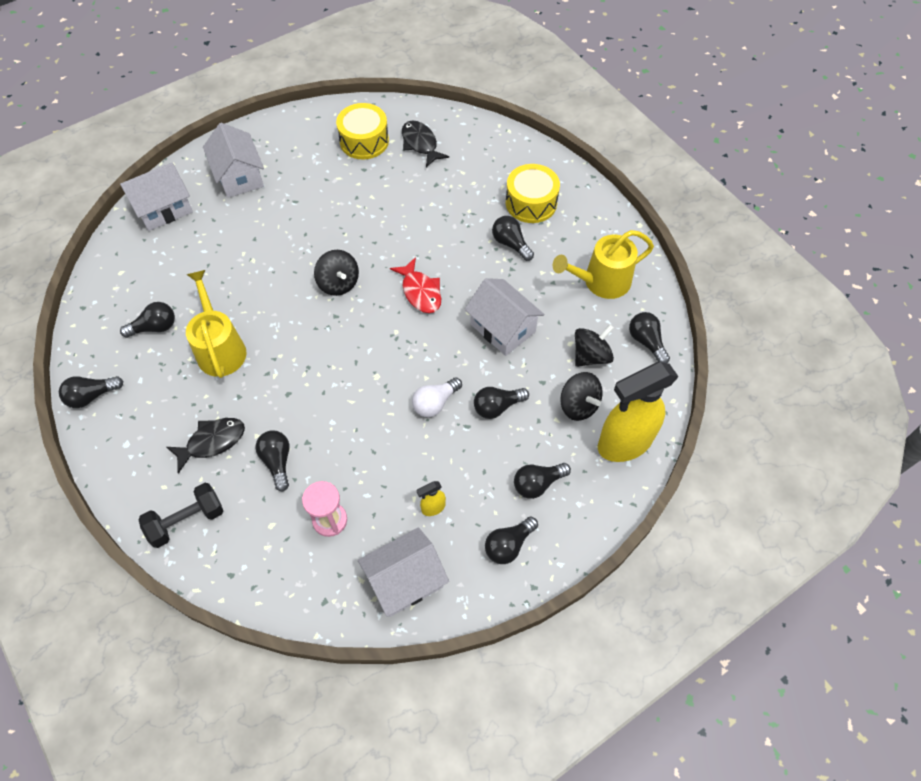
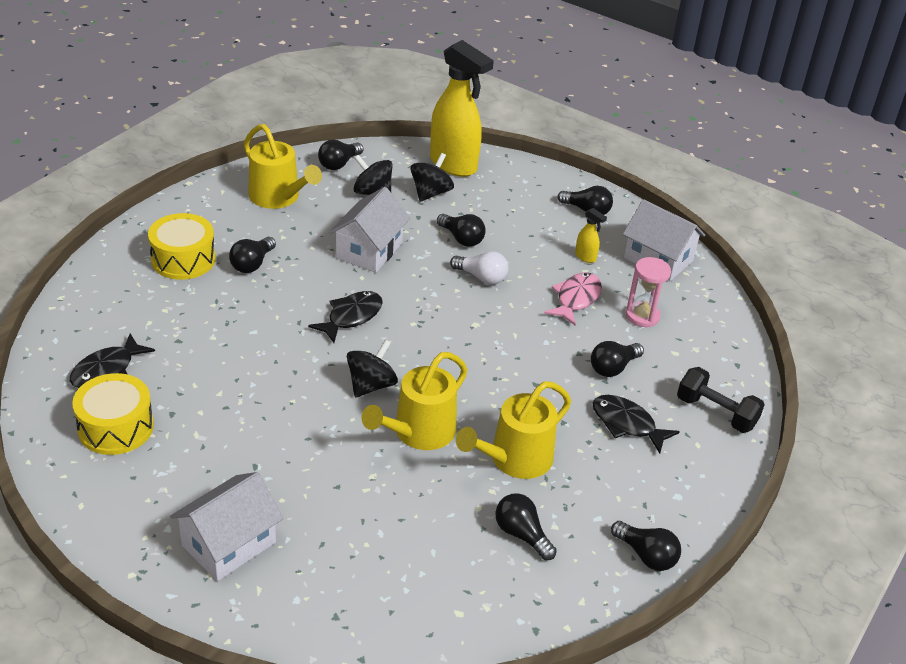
camera: 115 degrees left, 20 degrees down
(164, 209) = (325, 611): white house -> none
(277, 298) = (419, 432): none -> yellow watering can
(376, 471) = (576, 299): none -> pink fish
(420, 292) = (351, 317): red fish -> black fish
(537, 484) = (522, 204): black light bulb -> none

